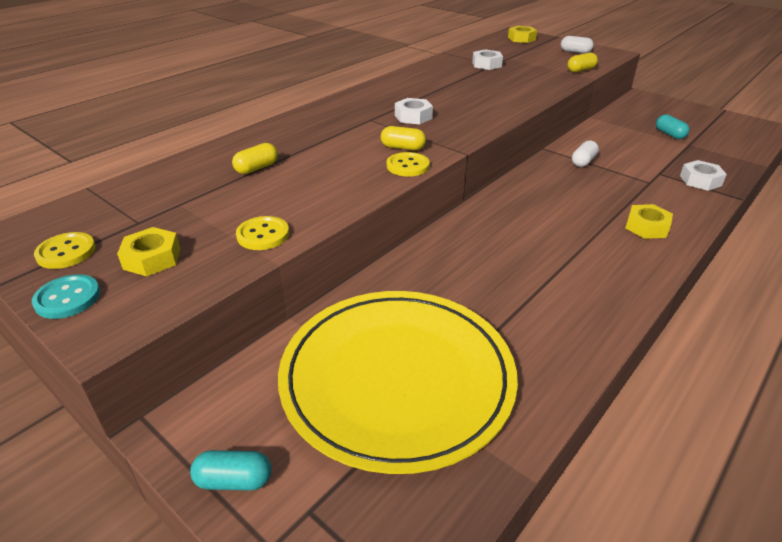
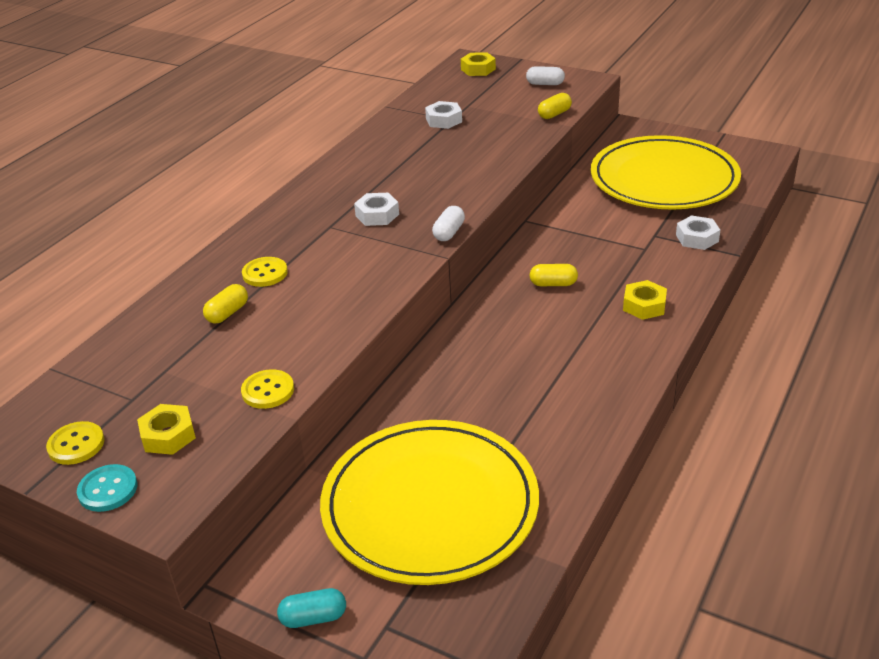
camera: 10 degrees left, 0 degrees up
(403, 148) = (377, 260): yellow capsule -> yellow capsule (553, 284)
(408, 166) = (389, 284): yellow button -> yellow button (265, 273)
(583, 162) = (572, 233): white capsule -> white capsule (449, 232)
(669, 134) = (664, 179): turquoise capsule -> yellow plate

